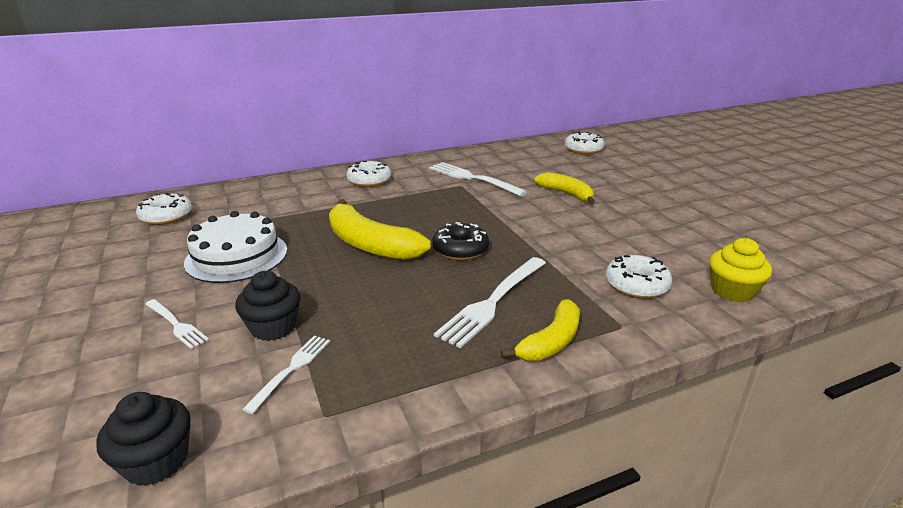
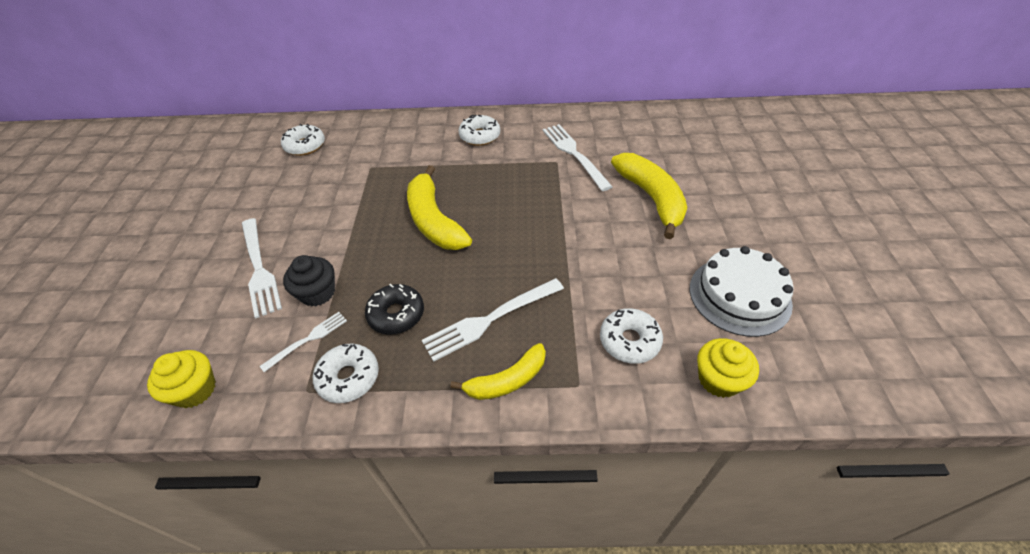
camera: 25 degrees right, 20 degrees up
(156, 461) = (195, 390): black cupcake -> yellow cupcake
(176, 325) = (259, 269): white fork -> white fork, size x1.74
(236, 256) = (331, 206): white cake -> white cake (739, 295)
(460, 249) = (503, 248): black donut -> black donut (396, 314)
(566, 194) = (651, 198): yellow banana -> yellow banana, size x1.61
(583, 149) = (718, 133): white donut -> white donut (348, 377)

